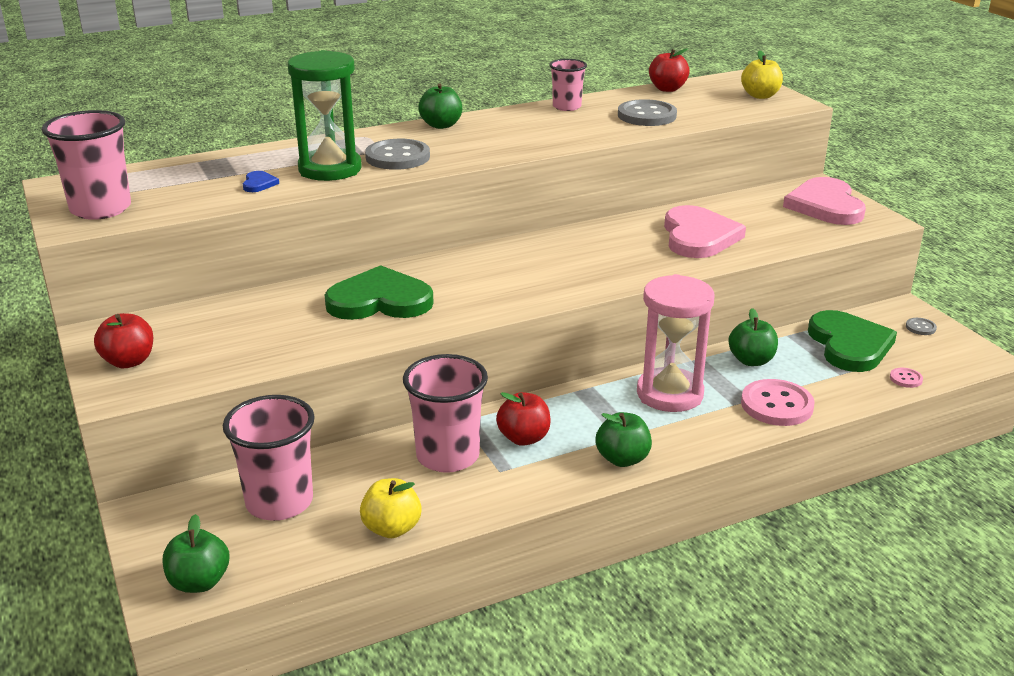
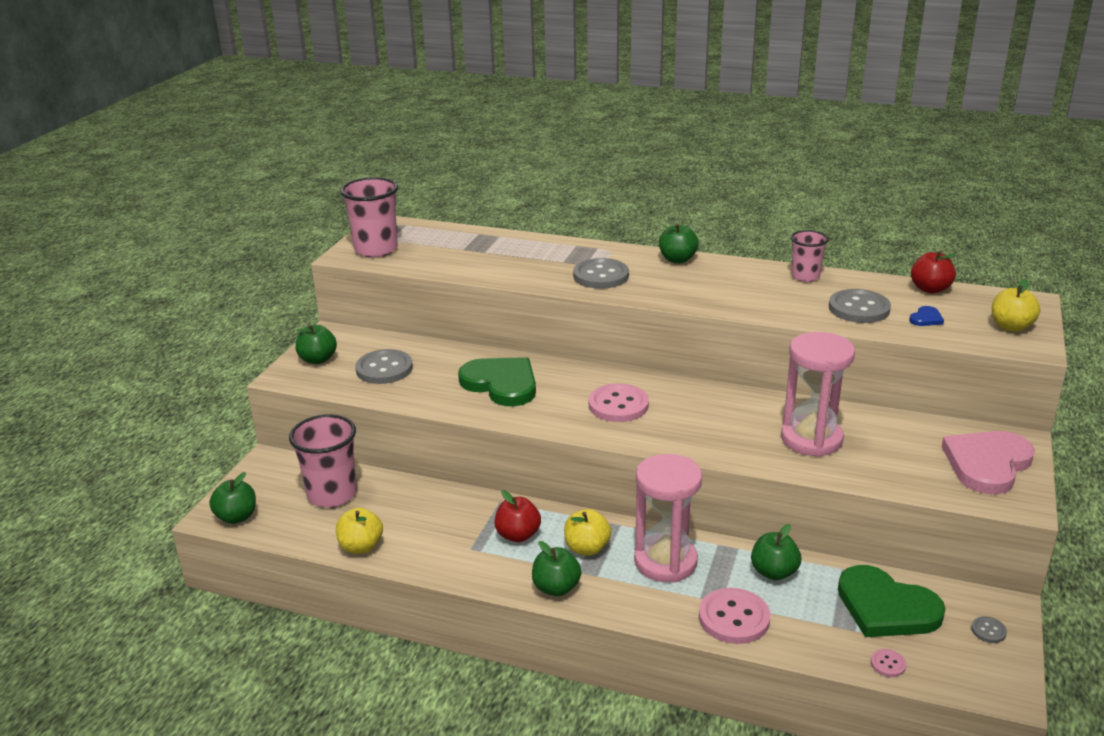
camera: 45 degrees right, 0 degrees up
(129, 361) = (318, 359): red apple -> green apple
(229, 338) = (384, 369): none -> grey button
(259, 184) = (483, 264): blue heart -> blue heart (926, 318)
(330, 169) = (542, 269): green hourglass -> none
(448, 456) = (456, 520): pink cup -> none
(516, 274) = (618, 405): none -> pink button
(596, 417) = (587, 548): none -> yellow apple
(698, 236) = (811, 439): pink heart -> pink hourglass
(849, 345) = (886, 607): green heart -> green heart turned 90 degrees clockwise

